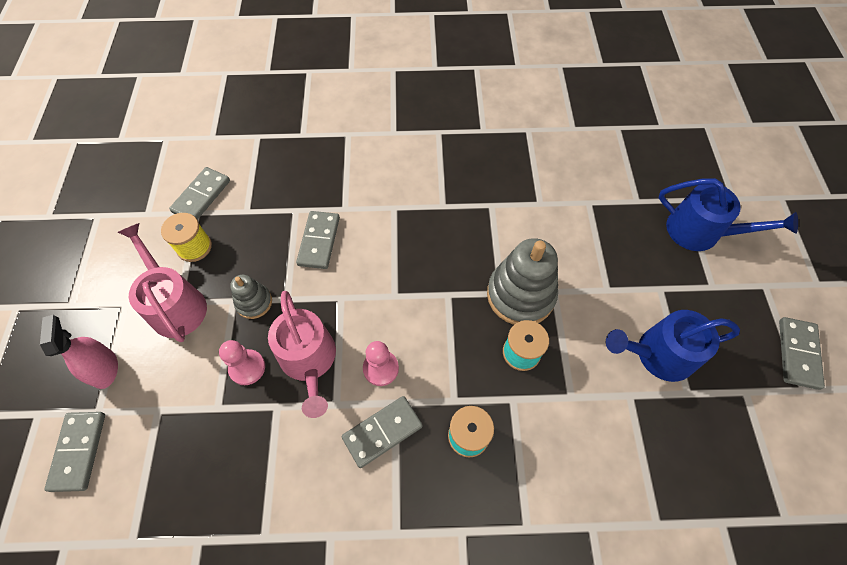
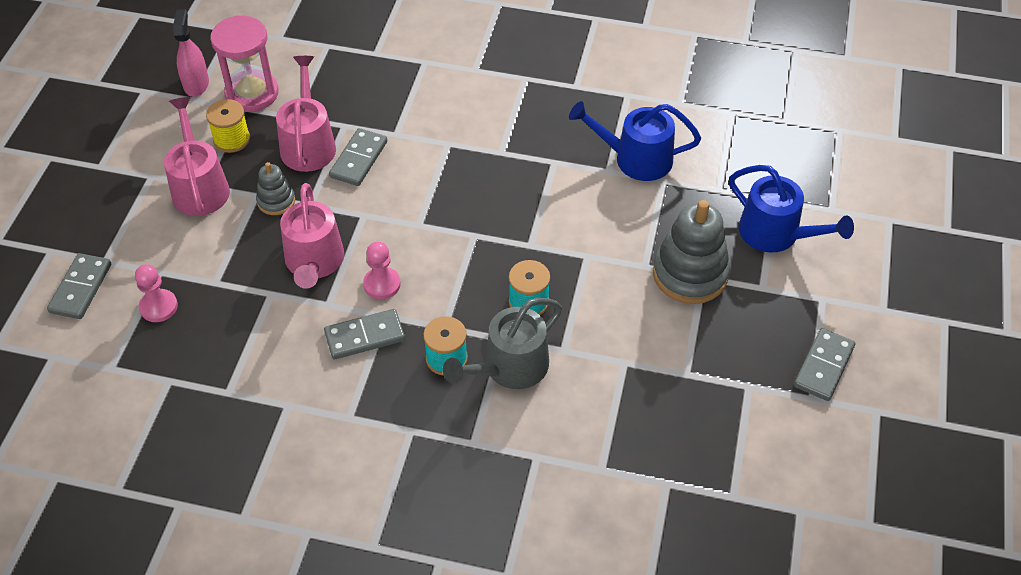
camera: 15 degrees right, 10 degrees down
(104, 369) = (119, 227): pink spray bottle -> pink spray bottle (196, 84)
(201, 196) = (252, 93): grey domino -> pink hourglass
(247, 367) = (253, 255): pink pawn -> pink pawn (158, 307)
(268, 236) = (308, 144): none -> pink watering can
(520, 295) = (549, 251): grey stacking toy -> grey stacking toy (690, 274)
(530, 430) = (510, 367): none -> grey watering can
(658, 354) = (672, 334): blue watering can -> blue watering can (636, 159)

